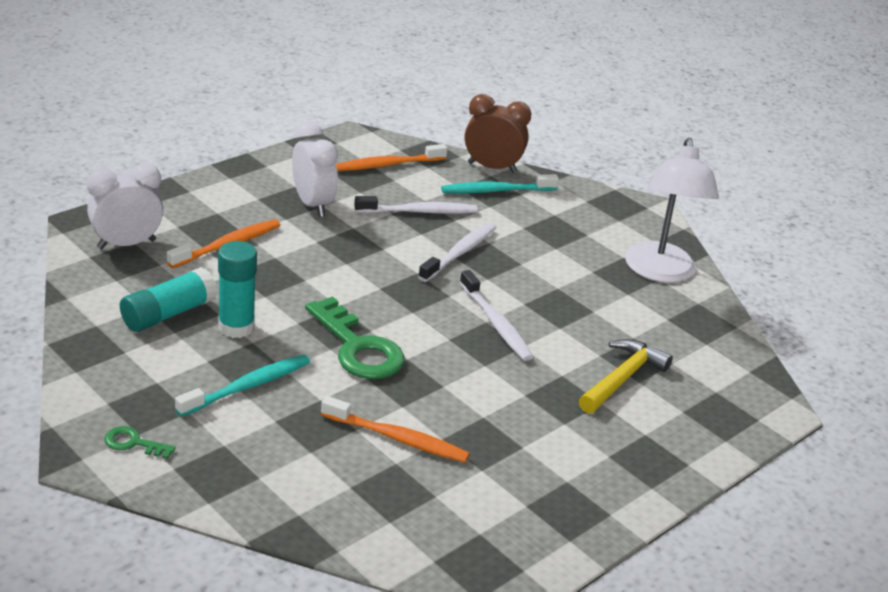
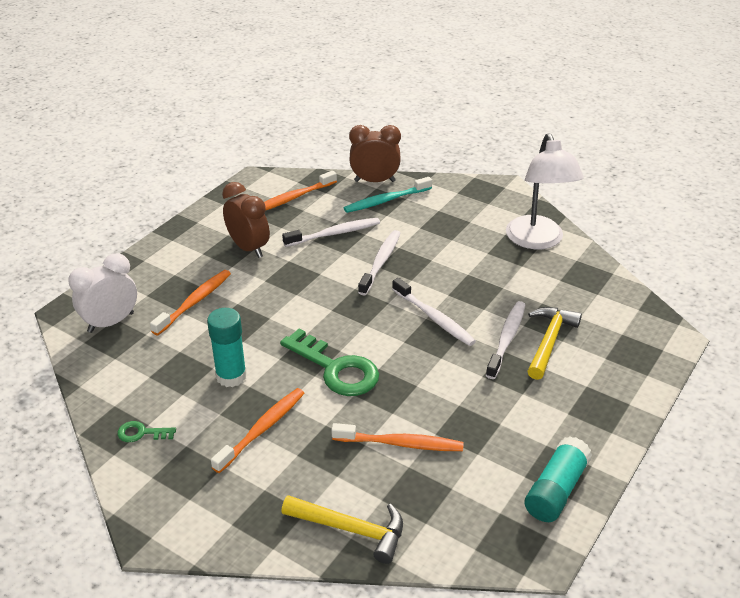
camera: 10 degrees left, 5 degrees up
(133, 443) = (189, 510): green key -> green key (141, 433)
(168, 314) = (171, 379): turquoise glue stick -> turquoise glue stick (556, 490)
(248, 386) = (262, 429): turquoise toothbrush -> orange toothbrush
(302, 506) = (351, 529): none -> yellow hammer
(313, 205) = (248, 248): white clock -> brown clock
(572, 364) = (506, 339): none -> white toothbrush

